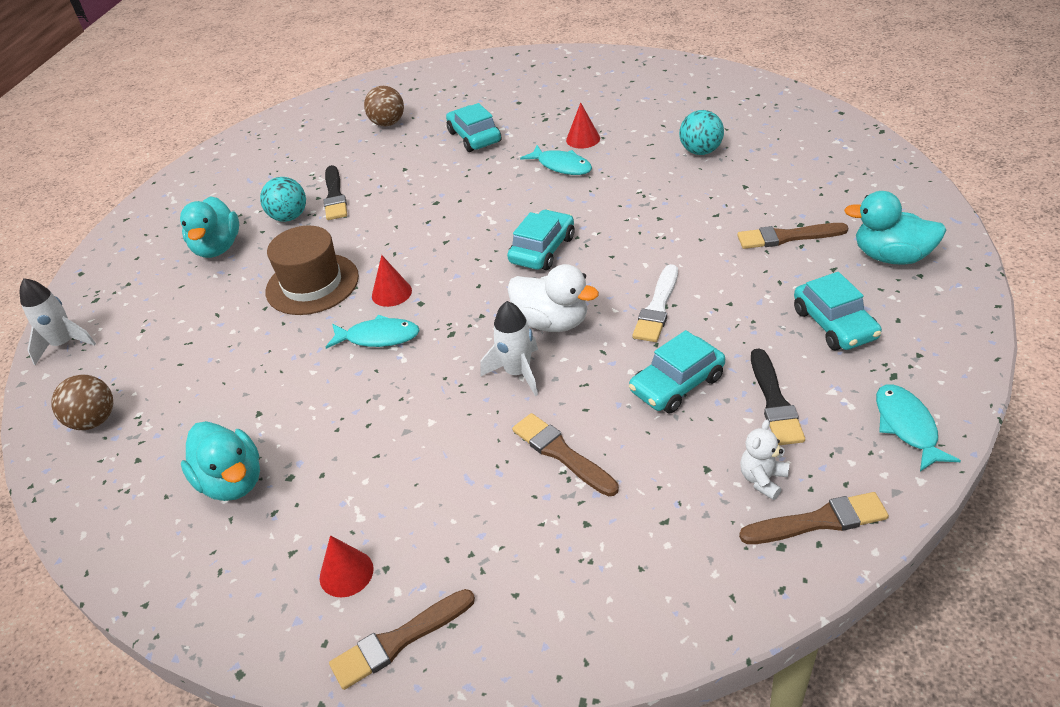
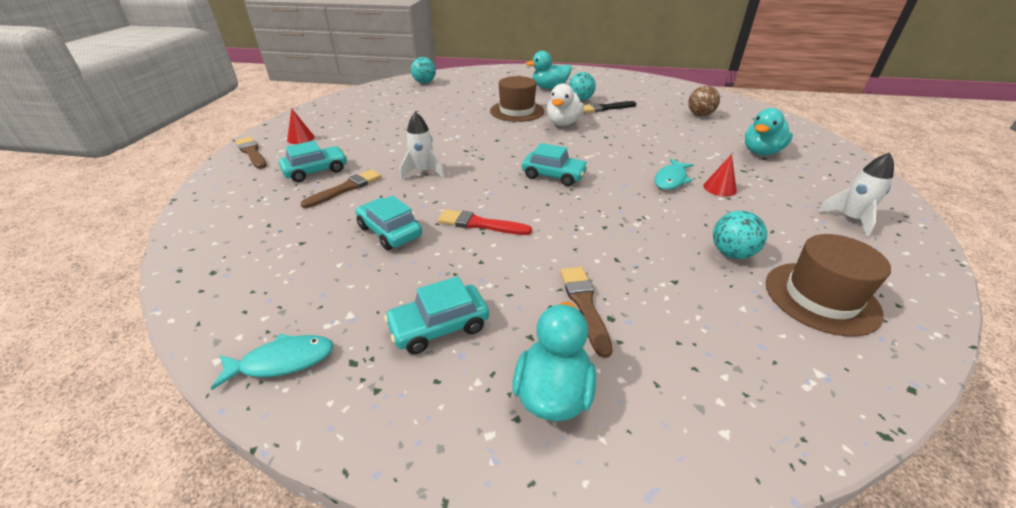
camera: 80 degrees right, 5 degrees down
(64, 344) = (477, 71): white rocket -> white rocket (850, 219)
(94, 421) = (424, 83): brown ball -> turquoise ball
(232, 482) = (373, 110): turquoise duck -> turquoise duck (761, 152)
(378, 337) = (467, 131): turquoise fish -> none
(391, 293) = (507, 131): red cone -> none
(474, 137) = (697, 144): turquoise car -> turquoise car (316, 171)
(552, 322) = (470, 182): white duck -> white duck (563, 123)
(657, 307) = (480, 224): white brush -> red brush
(755, 122) = (821, 297): none -> brown hat
(763, 479) = (276, 267): white teddy bear -> none
(774, 401) = (351, 279): black brush -> none
(819, 521) = (219, 292): brown brush -> none

